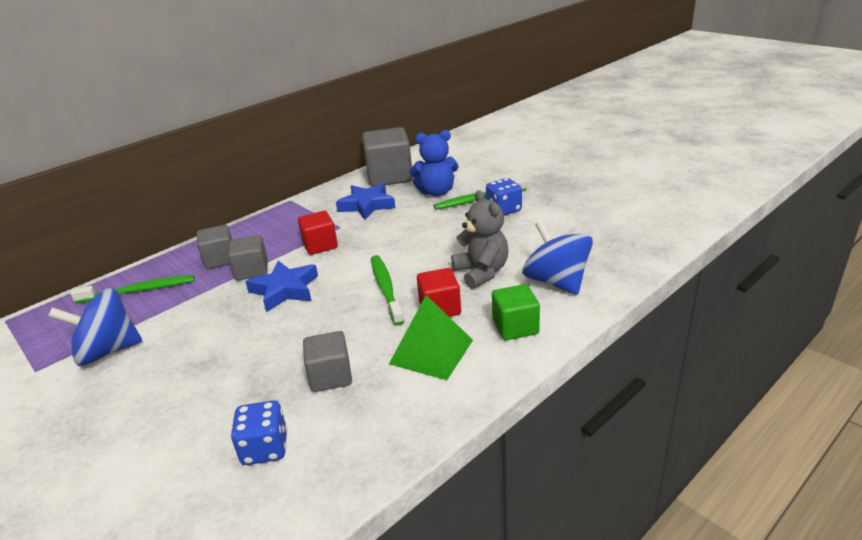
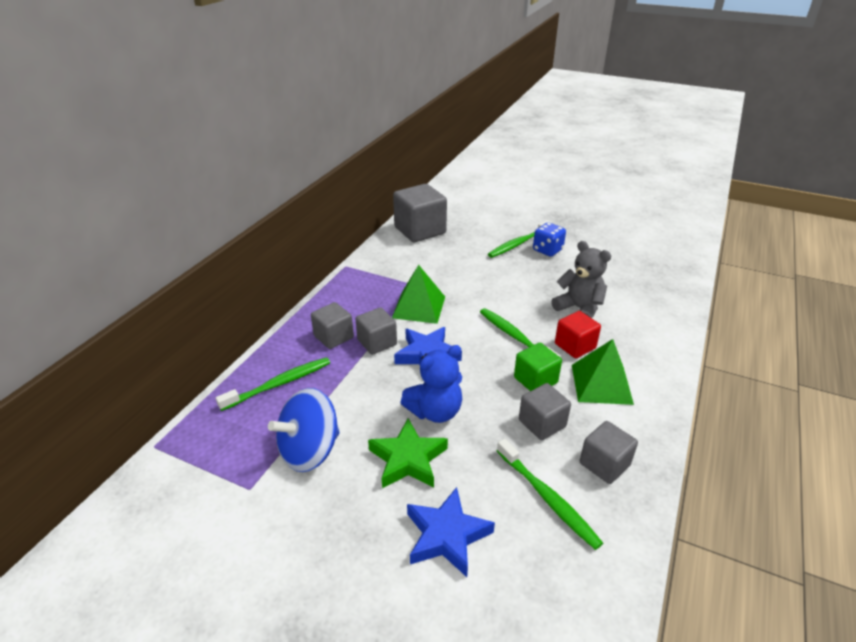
camera: 25 degrees left, 5 degrees up
(177, 379) = (408, 459): none -> green star
(265, 448) = (547, 498): blue dice -> green toothbrush
(320, 245) = (419, 307): red cube -> green pyramid
(354, 432) = (604, 464): none -> grey cube
(367, 205) = (425, 261): blue star -> blue star (446, 535)
(436, 192) = (476, 240): blue teddy bear -> blue teddy bear (435, 411)
(515, 327) = (644, 350): green cube -> green cube (535, 380)
(556, 282) = (641, 307): blue spinning top -> none

